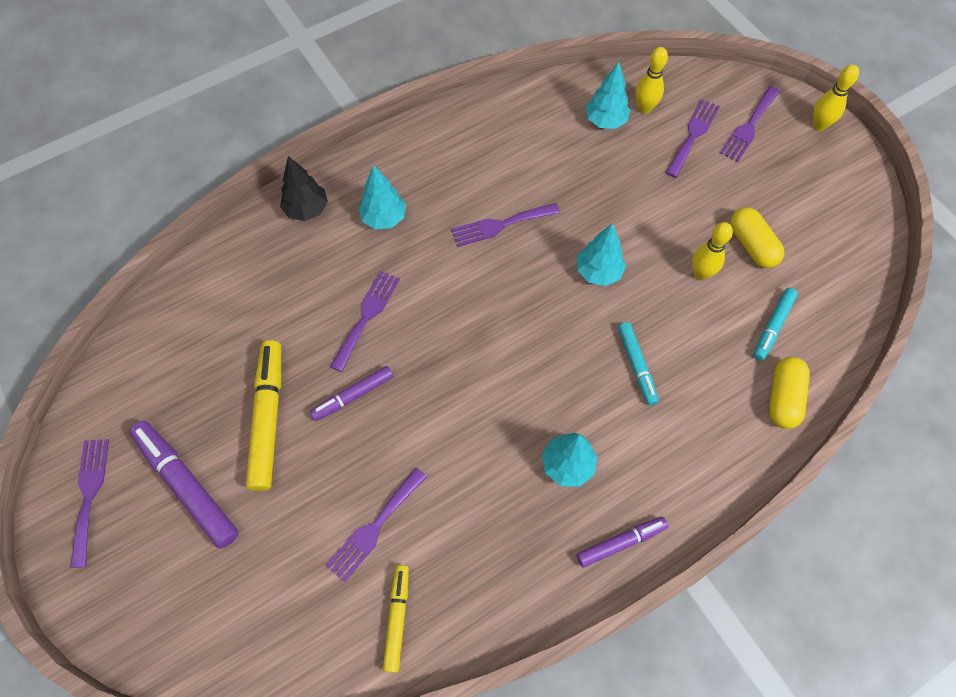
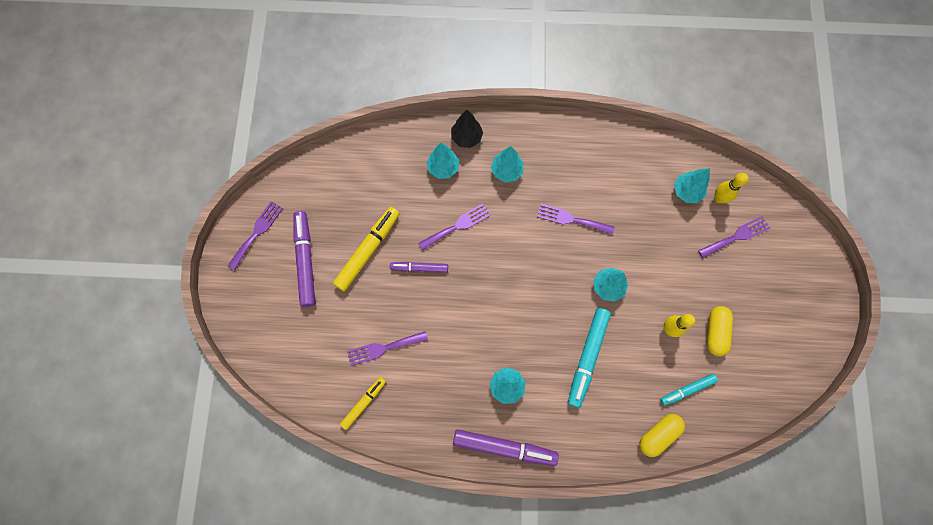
camera: 35 degrees right, 10 degrees up
(301, 260) = (443, 168): none -> turquoise tree
(621, 542) = (504, 447): purple marker -> purple marker, size x1.68
(636, 365) = (587, 357): turquoise marker -> turquoise marker, size x1.68
(749, 126) = (778, 254): purple fork -> none
(819, 125) = (827, 283): yellow bowling pin -> none

